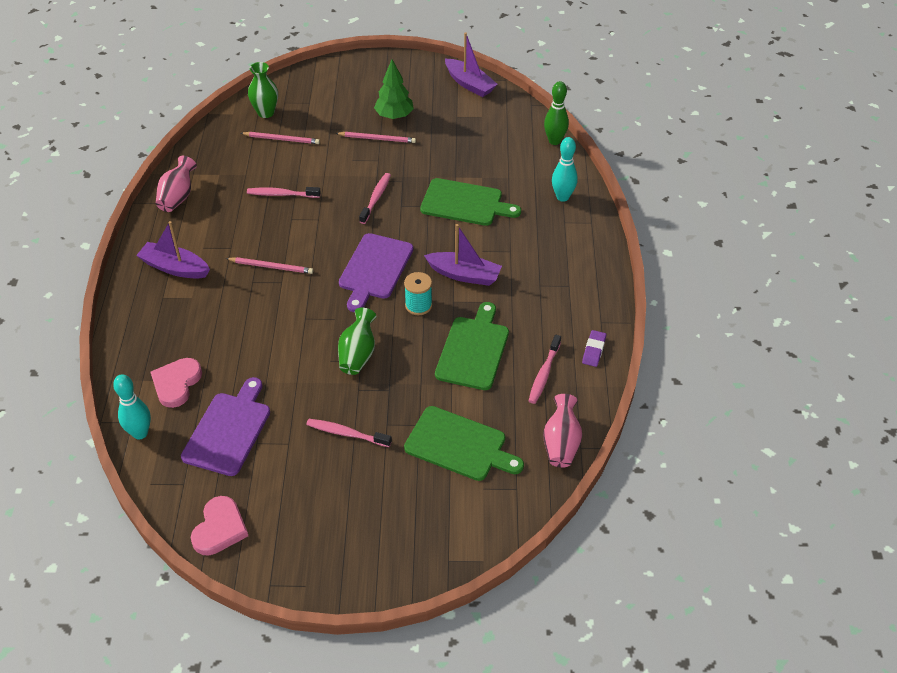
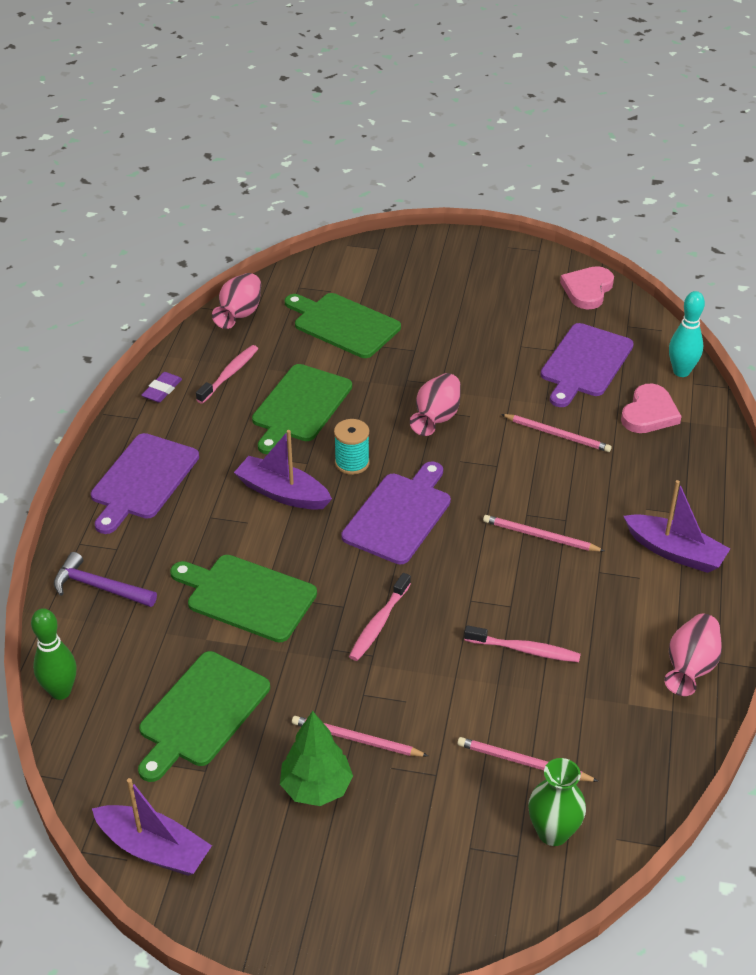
camera: 170 degrees left, 5 degrees down
(256, 352) = (557, 435): none -> pink pencil
(346, 433) = (459, 347): pink toothbrush -> none
(358, 354) = (436, 418): green vase -> pink vase
(469, 84) = (154, 849): purple boat -> purple boat turned 150 degrees clockwise
(469, 140) = (201, 713): none -> green cutting board
(562, 197) = (99, 587): turquoise bowling pin -> purple hammer
(571, 271) = (143, 480): none -> purple cutting board

